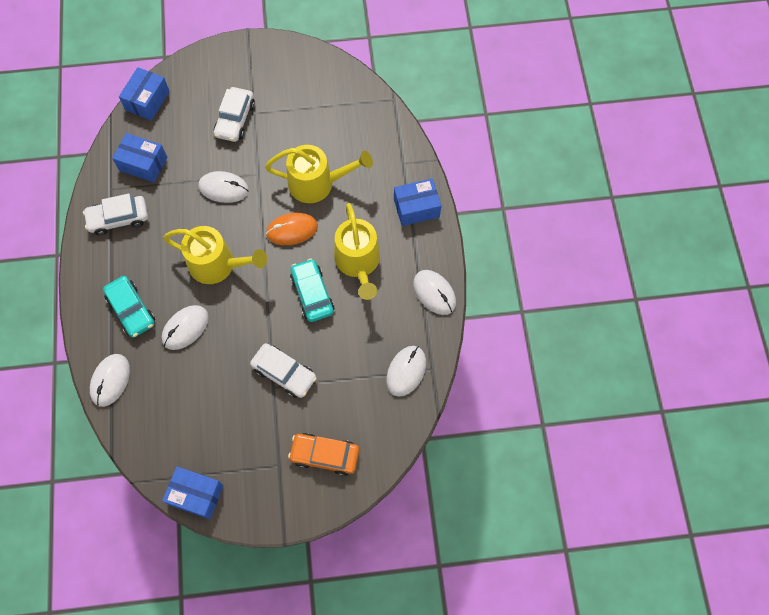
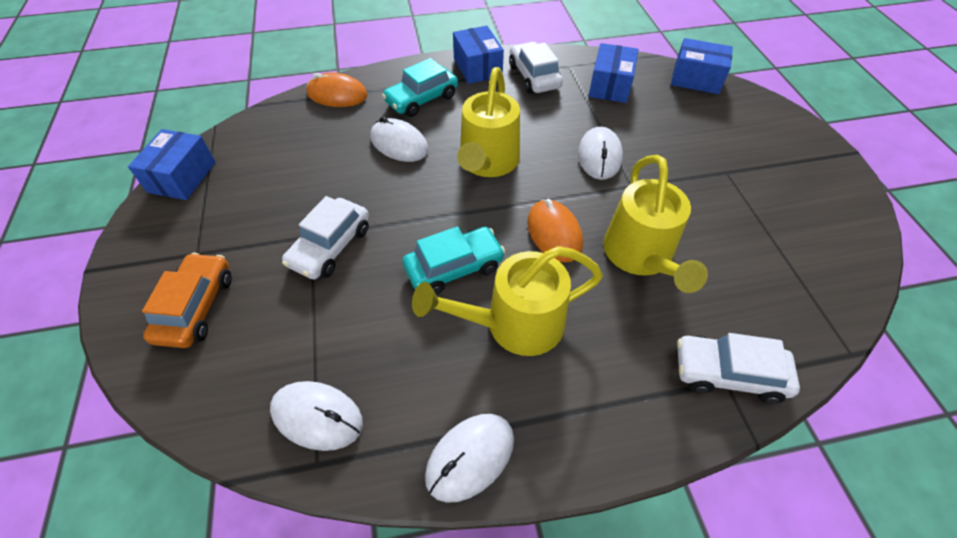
camera: 85 degrees right, 15 degrees down
(110, 380) = (337, 94): white mouse -> orange mouse
(235, 119) = (707, 155): white car -> white car (728, 373)
(416, 208) = (640, 411): blue box -> blue box (477, 67)

